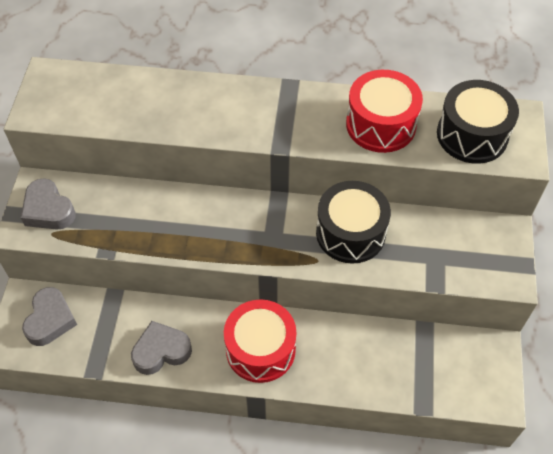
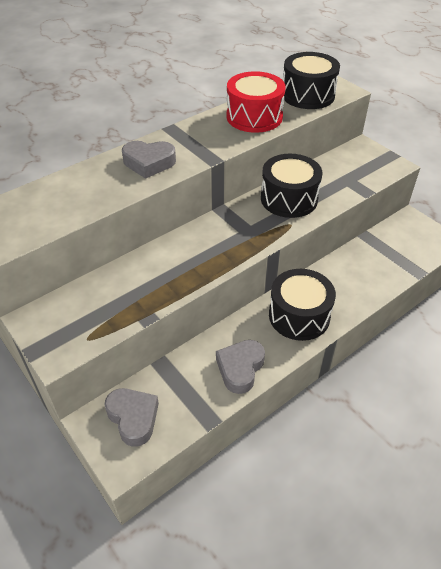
camera: 45 degrees left, 10 degrees down
(48, 210) = (64, 326): grey heart -> grey heart (149, 163)
(260, 349) = (299, 316): red drum -> black drum

